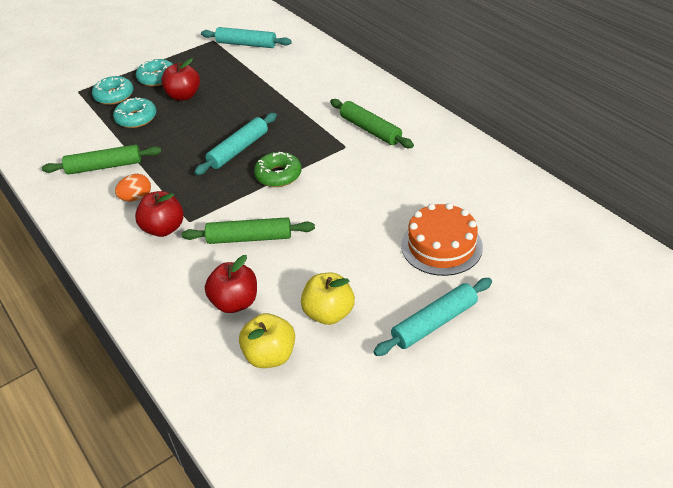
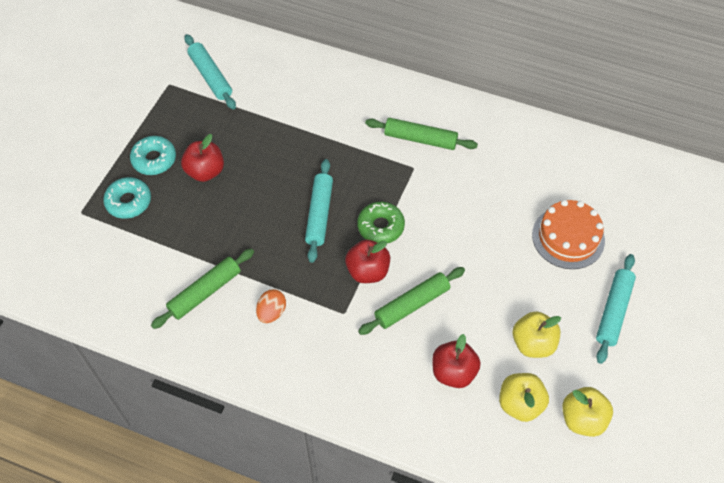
camera: 35 degrees left, 15 degrees up
(136, 118) = (181, 220): turquoise donut -> none
(164, 229) = (328, 332): red apple -> red apple (367, 271)
(246, 44) = (210, 76): turquoise rolling pin -> turquoise rolling pin turned 75 degrees clockwise
(318, 398) = (582, 419): none -> yellow apple

